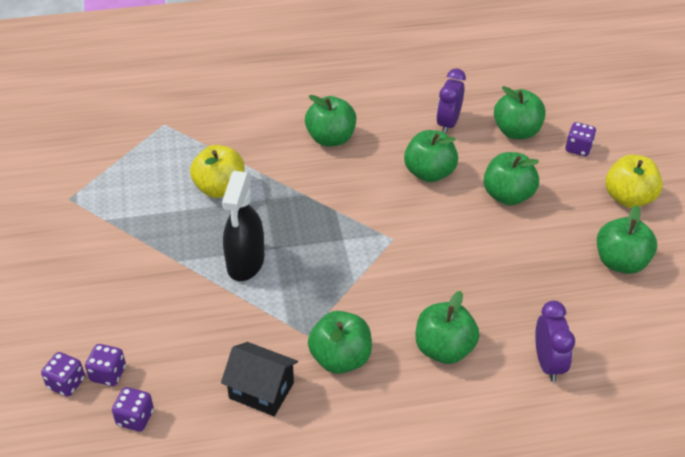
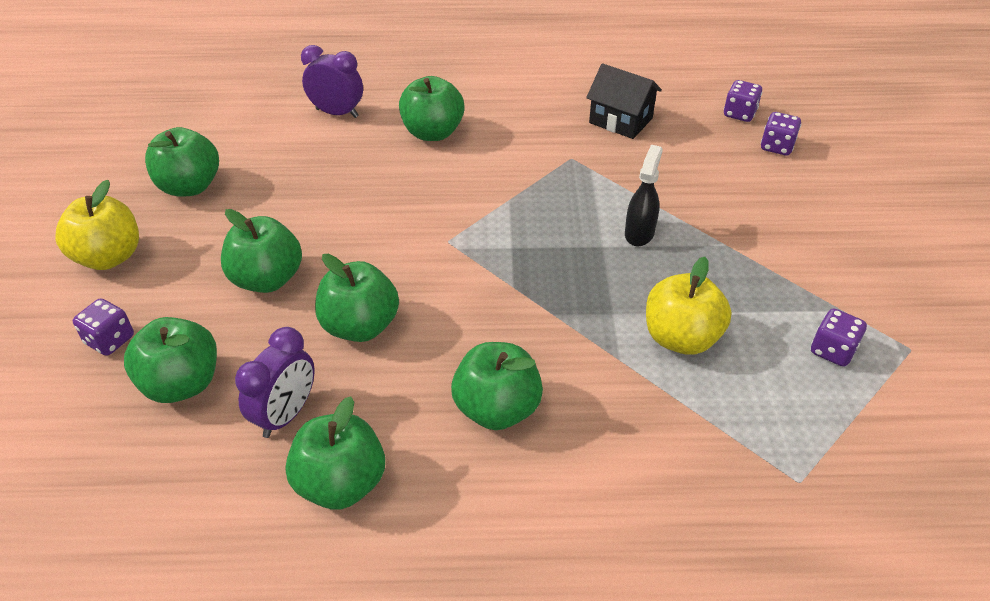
camera: 170 degrees left, 0 degrees up
(66, 383) = (817, 144): purple dice -> purple dice (832, 350)
(245, 263) = (639, 233): black spray bottle -> black spray bottle, size x0.63
(340, 358) = (539, 136): green apple -> green apple (341, 483)
(548, 363) = (337, 113): purple clock -> purple clock turned 105 degrees clockwise

